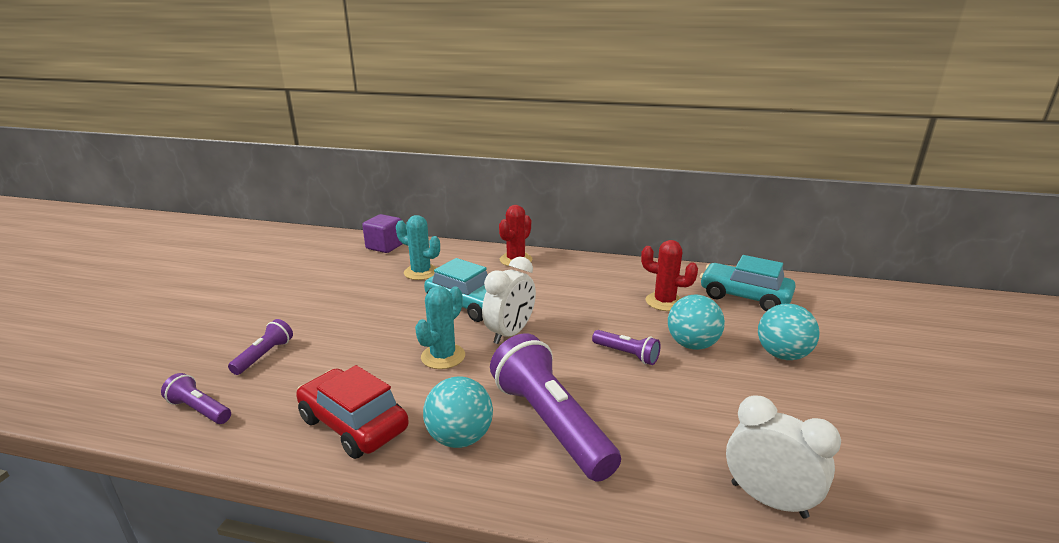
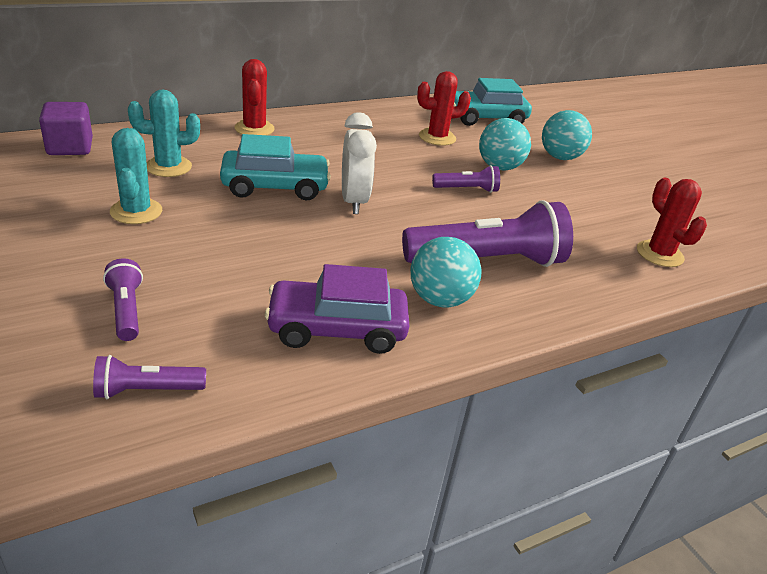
camera: 45 degrees left, 10 degrees up
(353, 424) = (337, 329): red car -> purple car
(443, 356) = (325, 242): turquoise cactus -> turquoise cactus (136, 211)
(551, 423) = (487, 261): purple flashlight -> purple flashlight turned 150 degrees clockwise
(768, 500) = (659, 254): white clock -> red cactus

